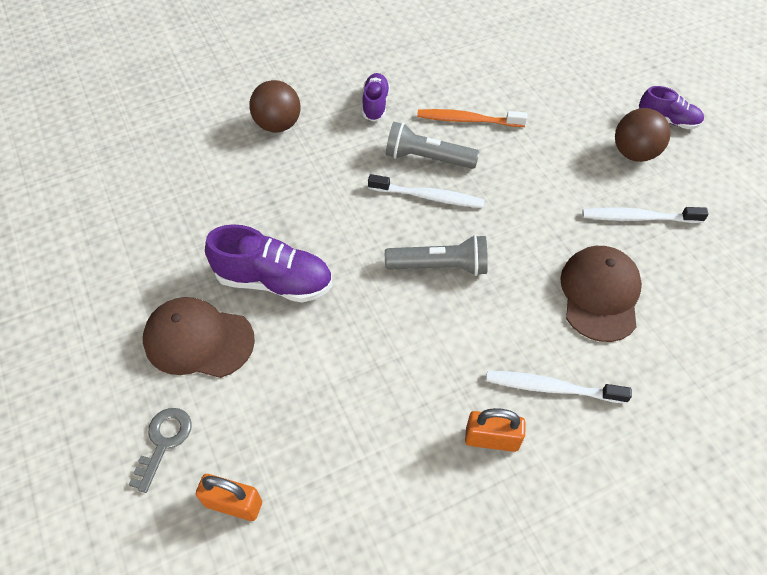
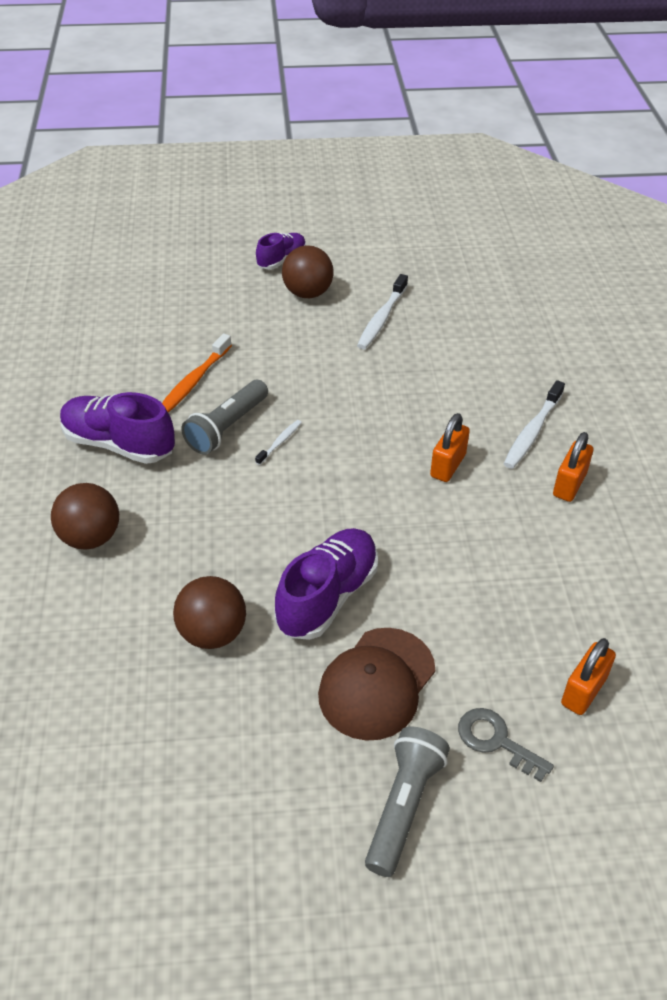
camera: 70 degrees left, 10 degrees down
(215, 222) = (212, 633): none -> brown ball
(375, 104) = (119, 444): purple shoe -> purple shoe, size x1.65
(428, 197) = (280, 442): white toothbrush -> white toothbrush, size x0.55
(440, 266) = (372, 461): grey flashlight -> grey flashlight (403, 806)
(464, 326) = (448, 465): none -> orange padlock
(600, 294) = (451, 370): brown cap -> none

